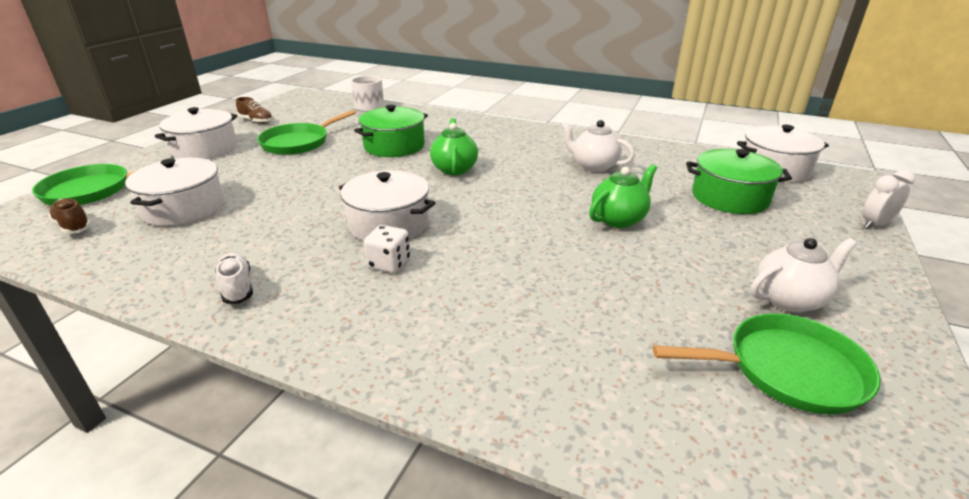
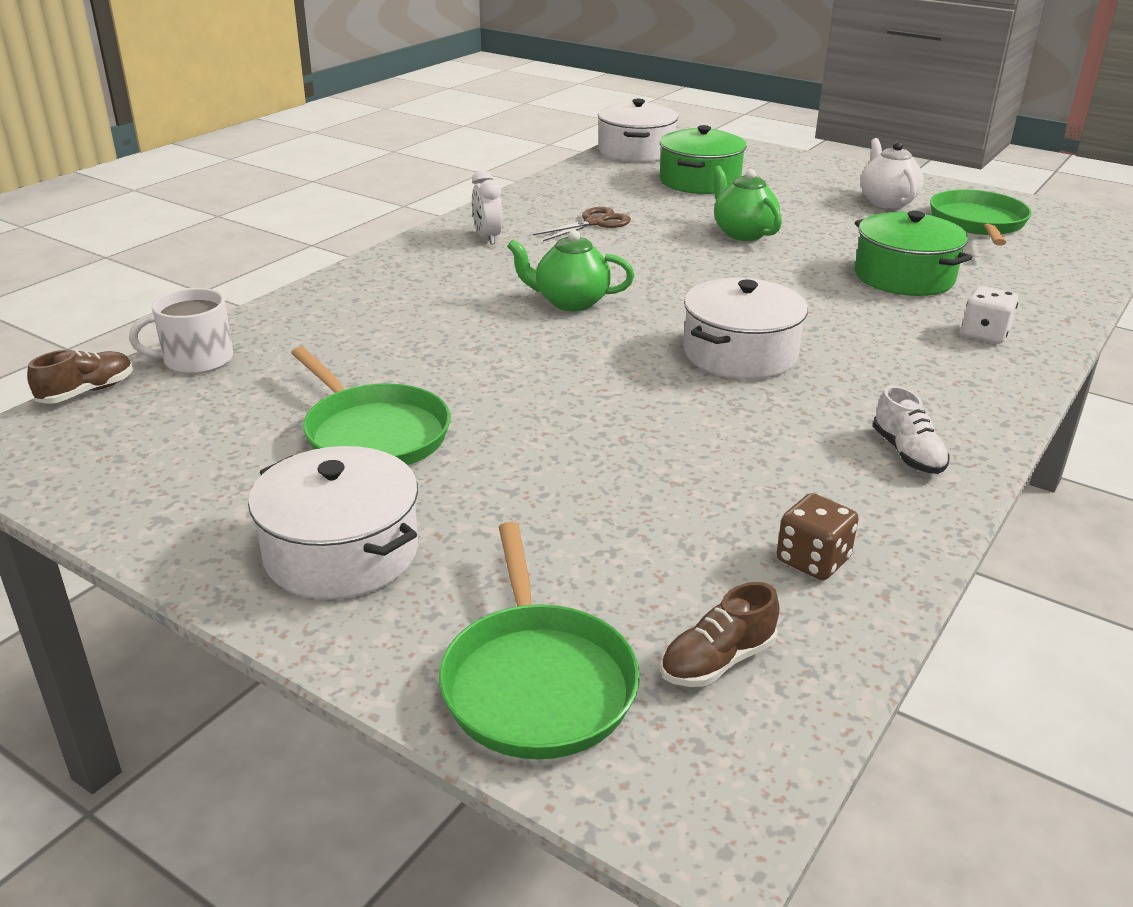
camera: 80 degrees left, 0 degrees up
(135, 250) = (812, 560): none -> brown dice
(184, 208) = (659, 533): white pot -> none
(237, 287) = (907, 454): white shoe -> white shoe turned 90 degrees counterclockwise
(256, 121) = (178, 497): brown shoe -> brown shoe (87, 392)
(389, 263) = (842, 356): white dice -> white dice (984, 334)
(394, 146) = (449, 341): green pot -> green pot (903, 277)
(593, 166) = (595, 223): white teapot -> brown scissors
(875, 224) = (762, 148): white clock -> white clock (487, 238)

